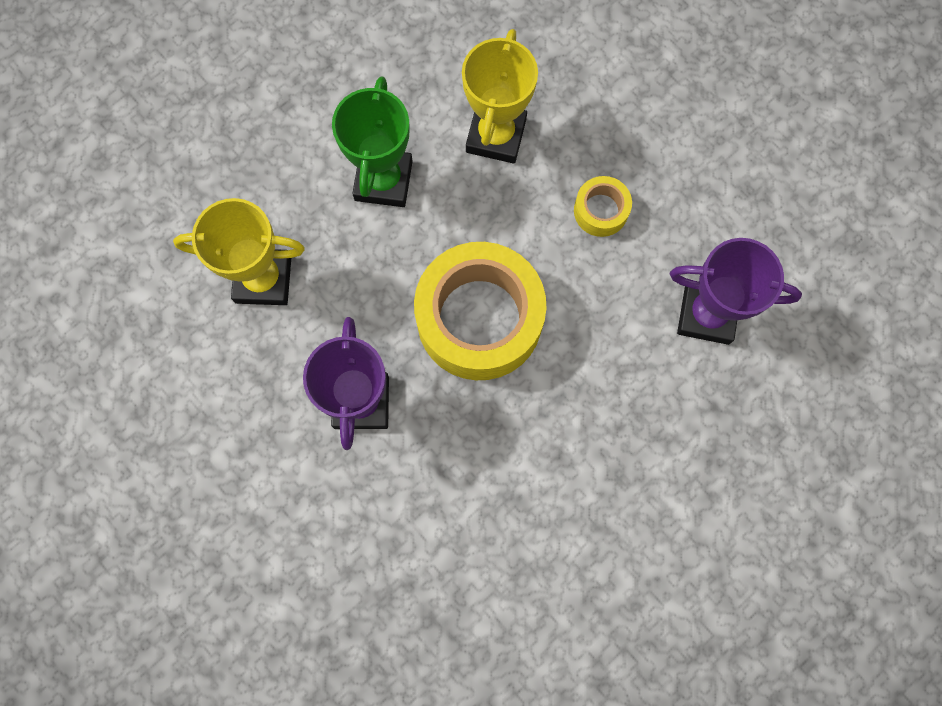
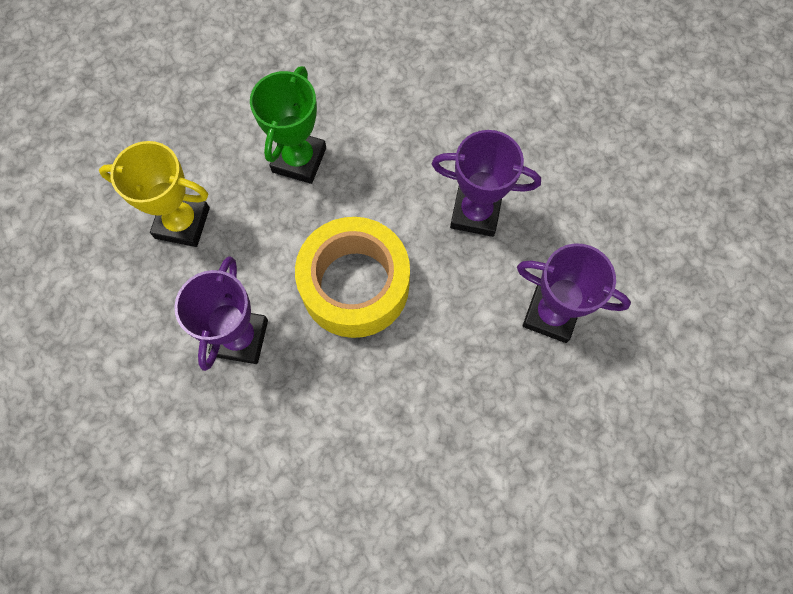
camera: 10 degrees right, 5 degrees down
(496, 135) = (399, 139): yellow trophy -> none
(601, 210) = (475, 213): yellow tape -> purple trophy

